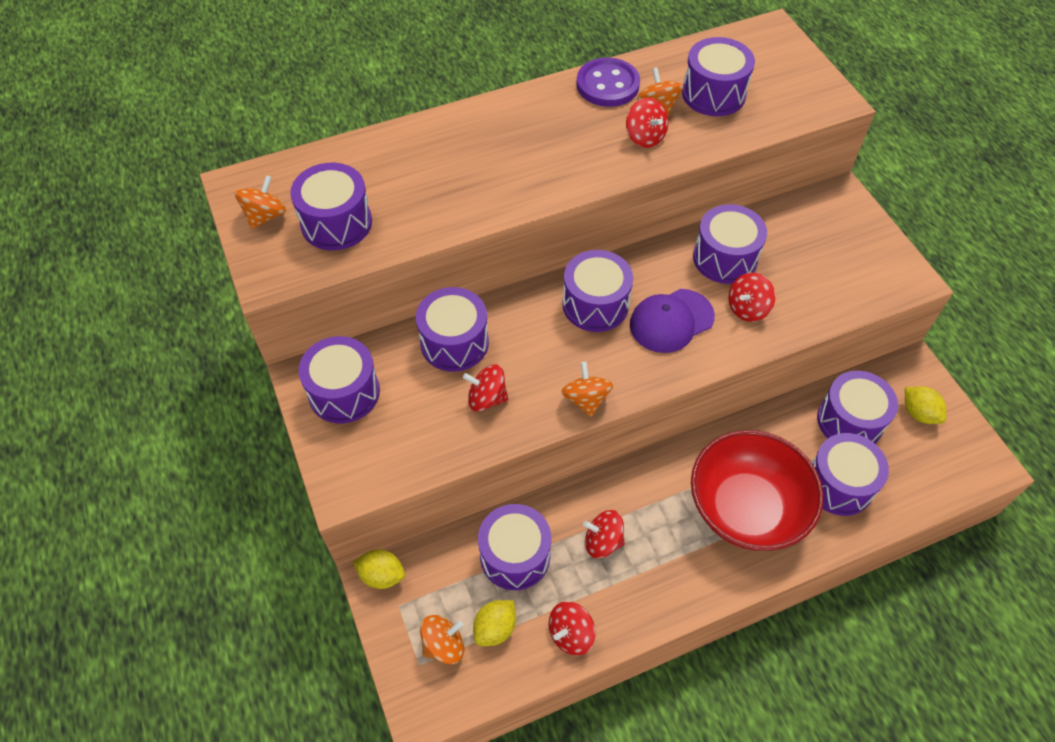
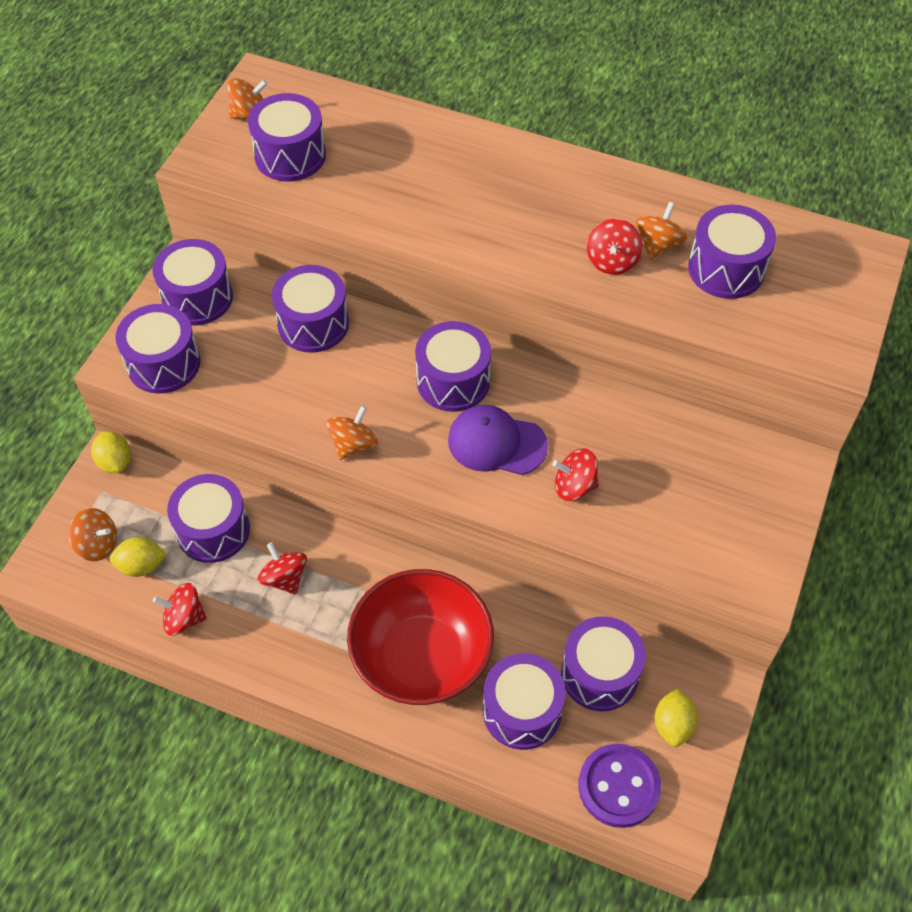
camera: 45 degrees right, 0 degrees up
(487, 398) = (285, 383): red spinning top -> none
(607, 85) = (640, 195): purple button -> purple button (618, 786)
(725, 258) = (610, 431): purple drum -> purple drum (163, 363)

